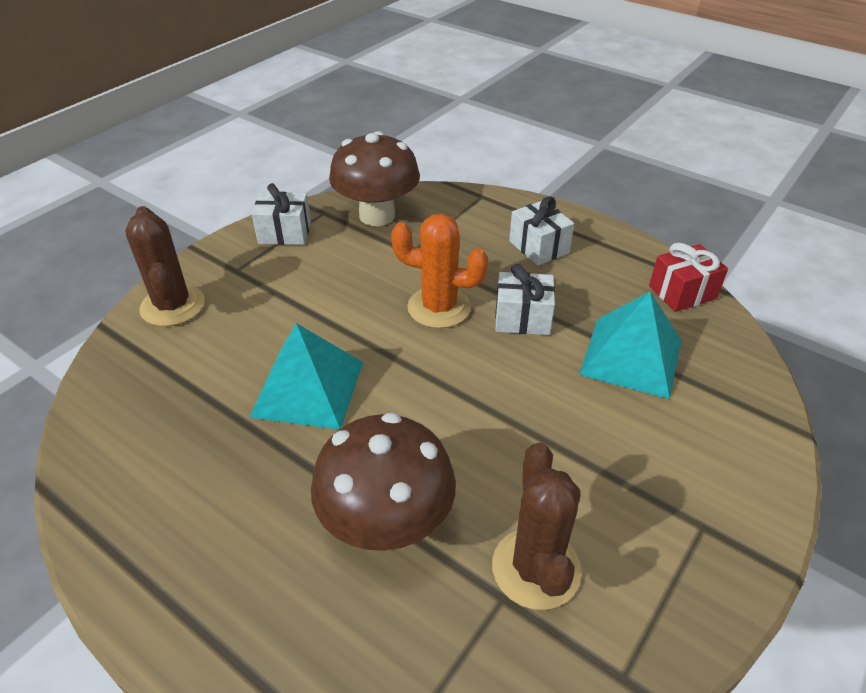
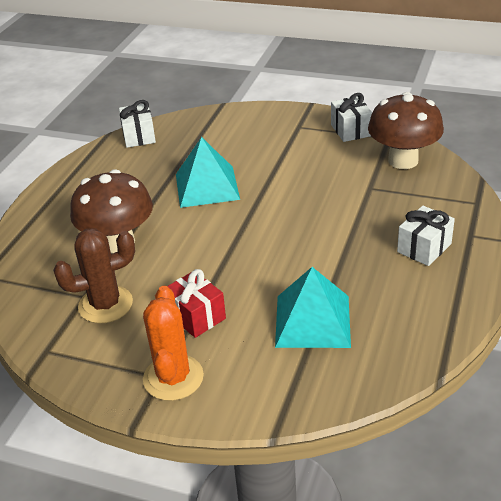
camera: 75 degrees right, 5 degrees down
(173, 306) = (251, 118): brown cactus -> none
(439, 307) = (312, 216): orange cactus -> orange cactus (173, 378)
(522, 318) = (324, 257): white gift -> white gift (139, 136)
(682, 292) = (418, 342): red gift -> red gift (196, 316)

